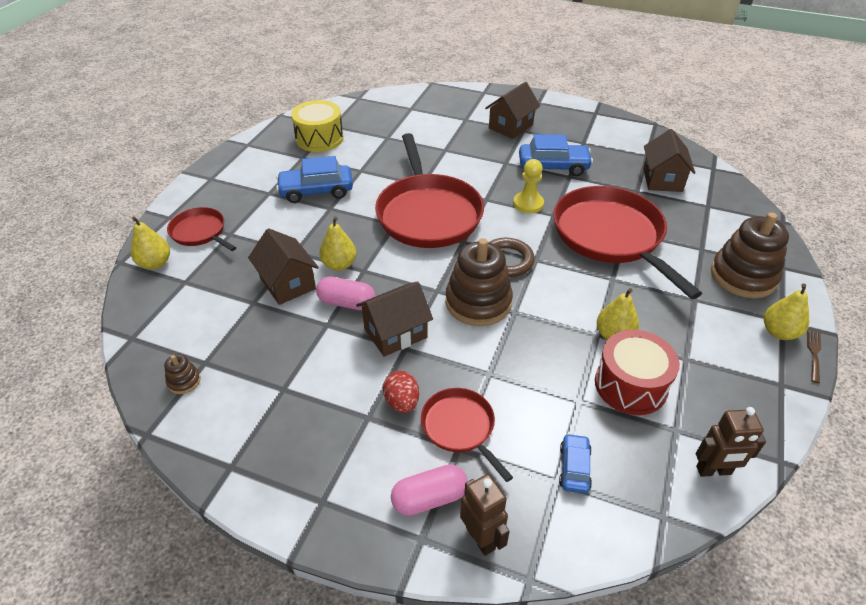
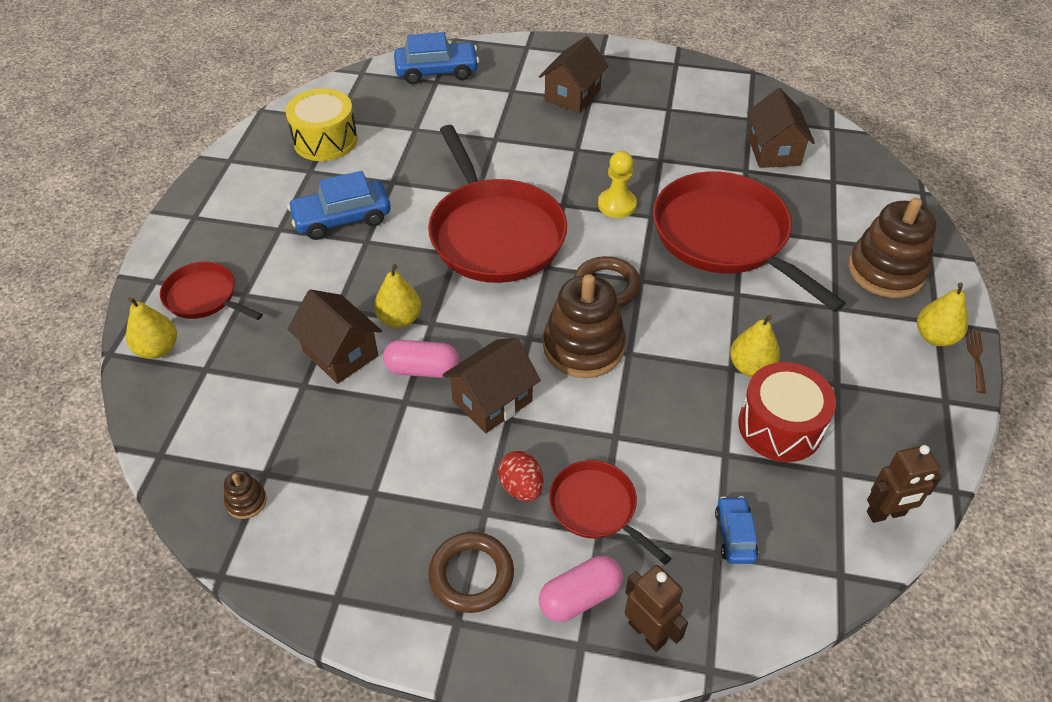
camera: 10 degrees left, 5 degrees up
(343, 465) = (471, 575): none -> brown ring
(553, 167) = (637, 148): blue car -> blue car (437, 71)

